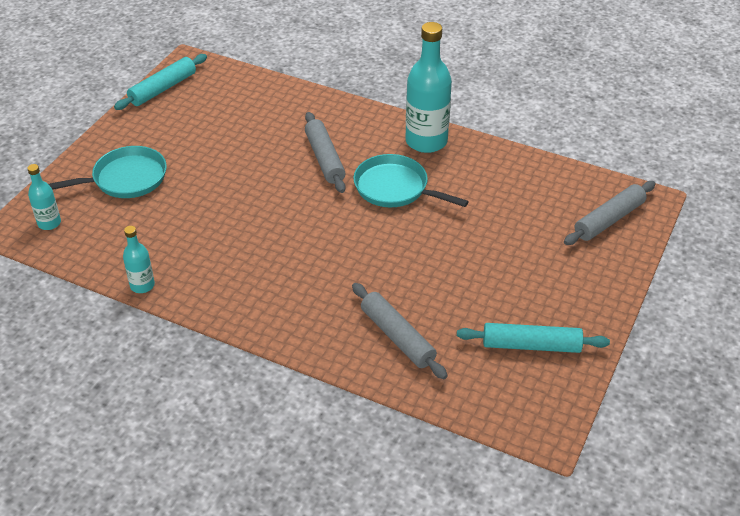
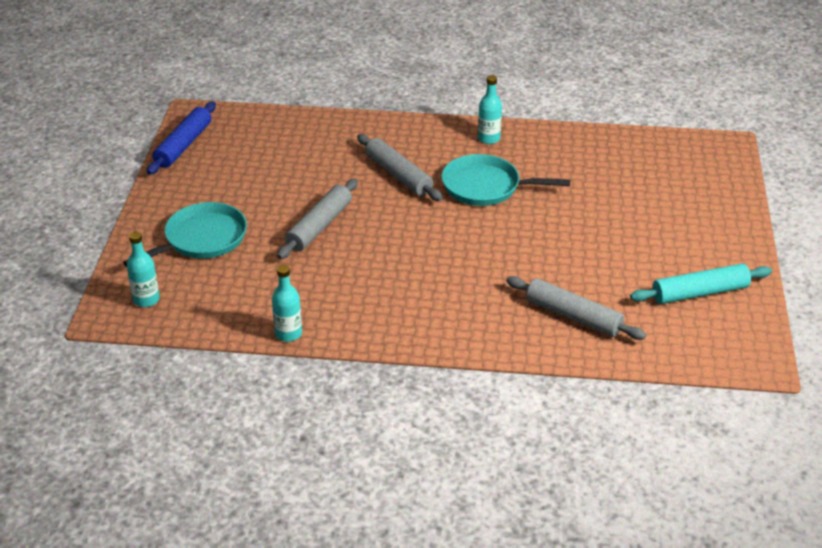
camera: 20 degrees left, 5 degrees down
(163, 88) = (183, 145): turquoise rolling pin -> blue rolling pin
(426, 141) = (489, 138): turquoise bottle -> turquoise bottle, size x0.51
(609, 220) = (701, 170): grey rolling pin -> grey rolling pin (319, 226)

